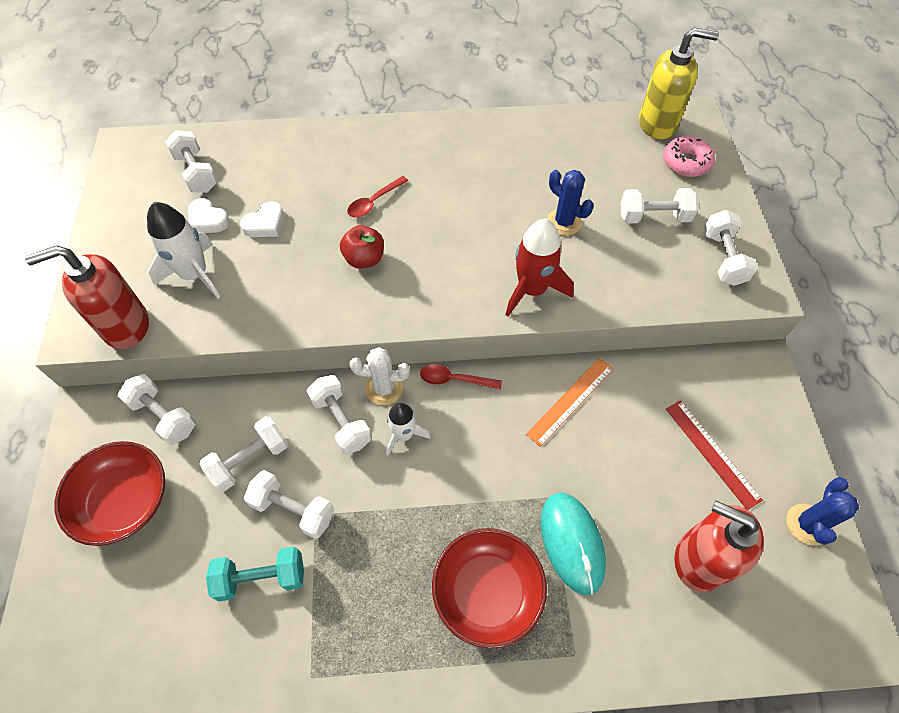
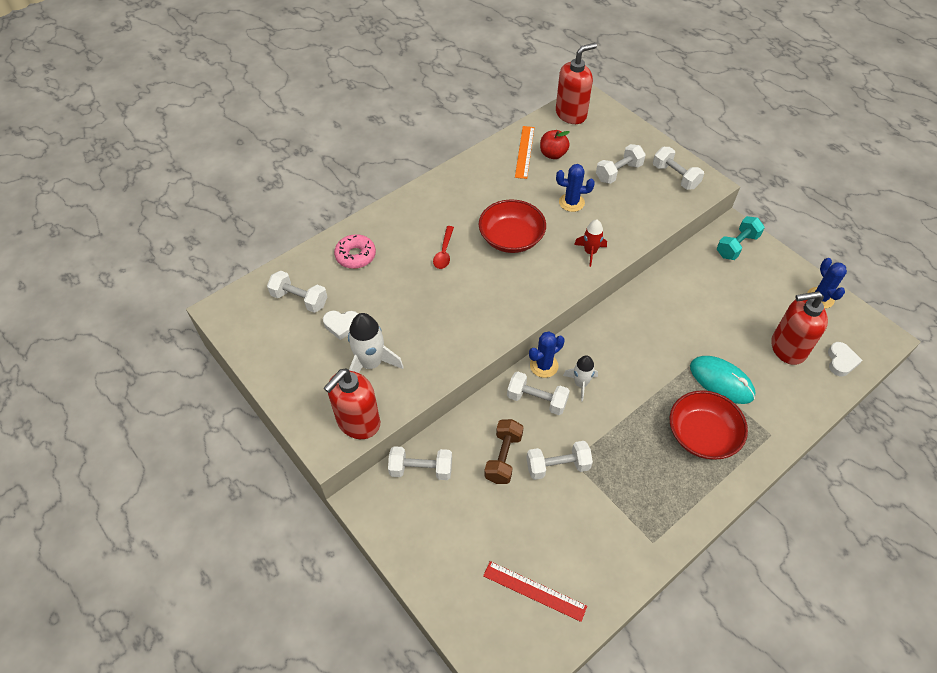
camera: 35 degrees left, 5 degrees down
(125, 501) = (448, 532): red bowl -> red bowl (511, 238)
(250, 460) = (503, 457): white dumbbell -> brown dumbbell
(261, 577) = (576, 514): turquoise dumbbell -> turquoise dumbbell (736, 246)
(265, 224) = (385, 305): white heart -> white heart (841, 361)
(364, 259) = (473, 290): red apple -> red apple (553, 154)
(384, 388) = (544, 366): white cactus -> blue cactus
(454, 379) = (580, 335): red spoon -> none
(532, 290) = (590, 252): red rocket -> red rocket, size x0.63
(570, 400) = (654, 307): orange ruler -> orange ruler (524, 152)
(658, 124) = (571, 114): yellow soap dispenser -> red soap dispenser
(686, 162) = (608, 130): pink donut -> pink donut (355, 256)
(712, 453) = (748, 290): red ruler -> red ruler (534, 591)

